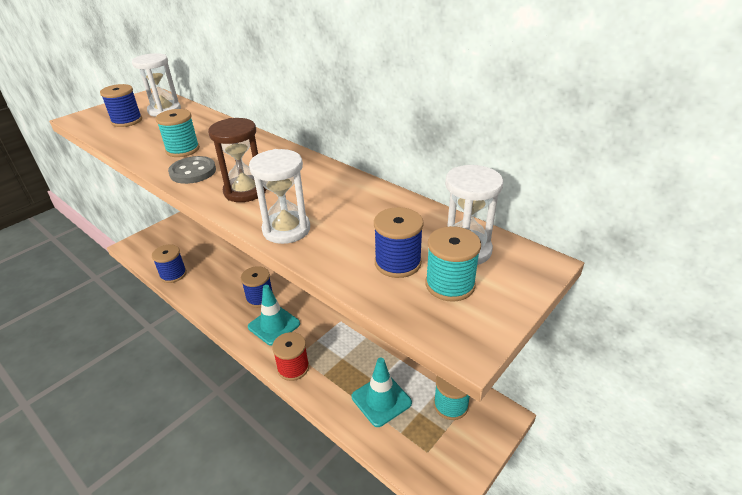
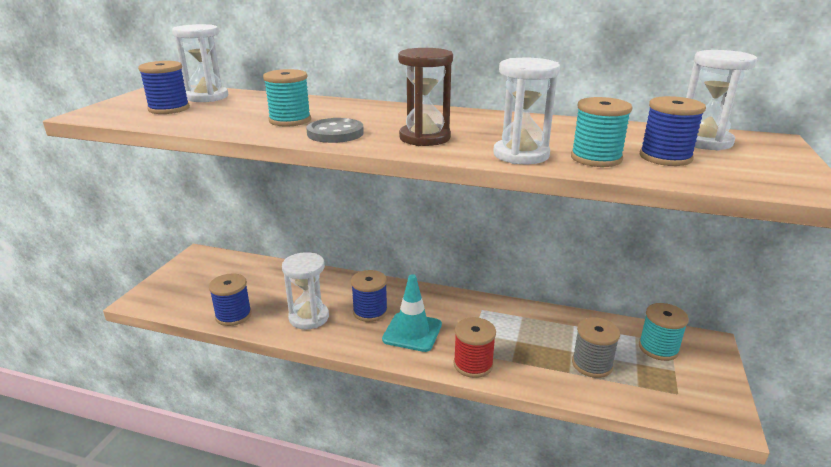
camera: 25 degrees left, 10 degrees down
(217, 290) = (309, 317): none -> white hourglass
(381, 400) = (592, 364): turquoise traffic cone -> grey spool
(450, 284) = (732, 162): turquoise spool -> turquoise spool (596, 158)

